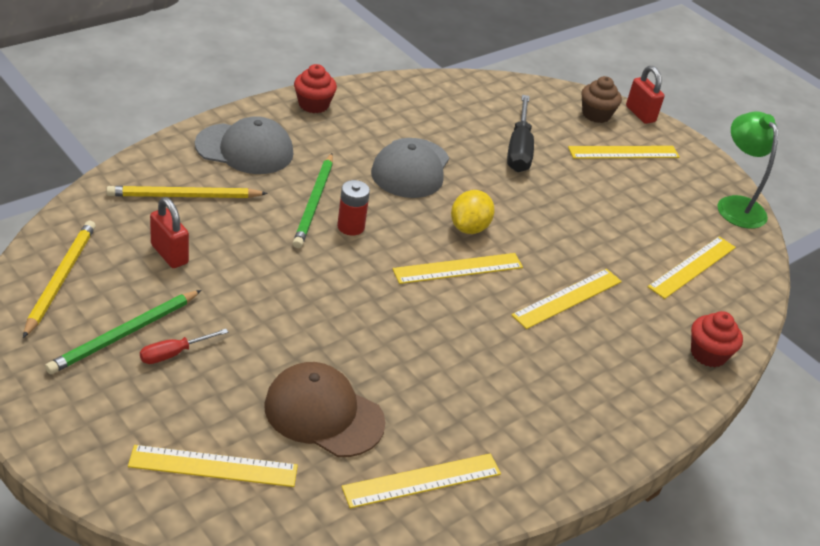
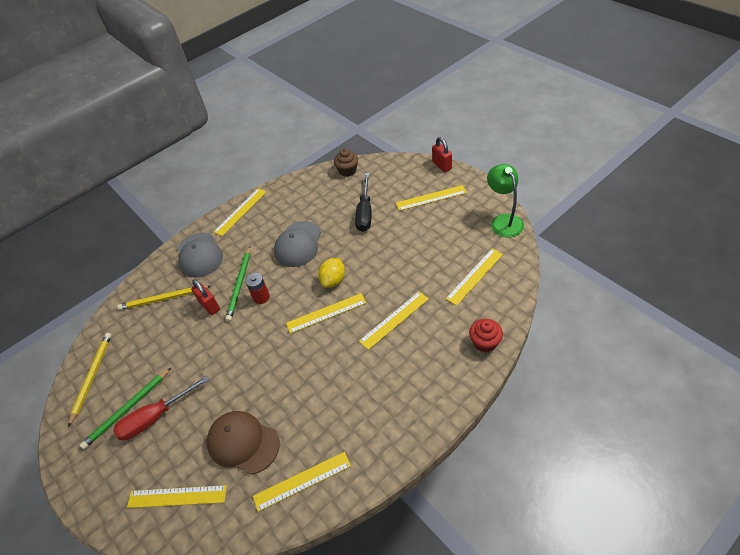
camera: 10 degrees right, 10 degrees up
(169, 254) = (154, 344): red padlock -> red padlock (209, 306)
(174, 354) = (155, 417): red screwdriver -> red screwdriver, size x1.82
(245, 149) = (199, 255): grey cap -> grey cap turned 60 degrees clockwise
(313, 105) = (240, 211): red cupcake -> yellow ruler
(596, 114) = (413, 173): brown cupcake -> brown cupcake (347, 170)

